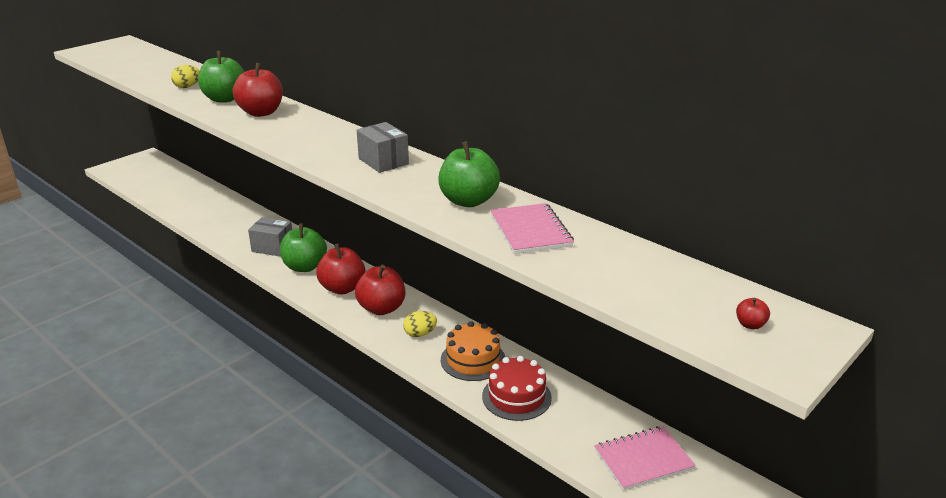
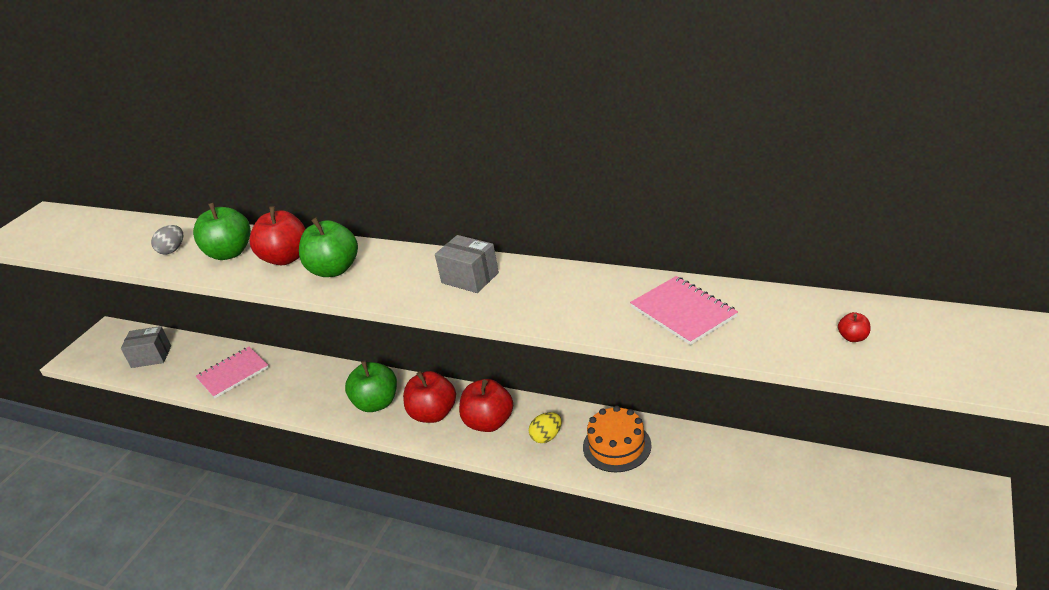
camera: 15 degrees left, 5 degrees up
(187, 86) = (172, 250): yellow egg -> grey egg
(273, 247) = (327, 392): grey box -> grey box (151, 356)
(468, 201) = (595, 297): green apple -> green apple (334, 270)
(516, 397) = (684, 470): red cake -> none
(643, 460) = (839, 491): pink notebook -> pink notebook (233, 374)
(750, 325) = (959, 347): red apple -> red apple (853, 337)

